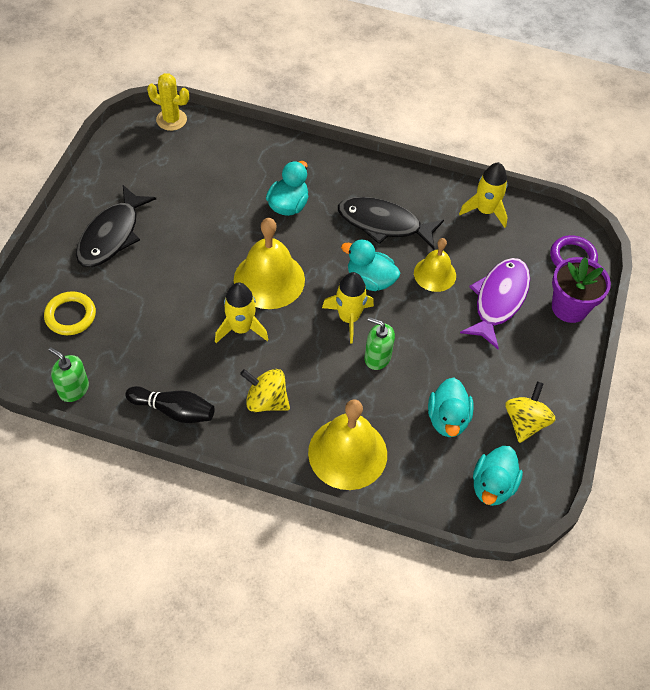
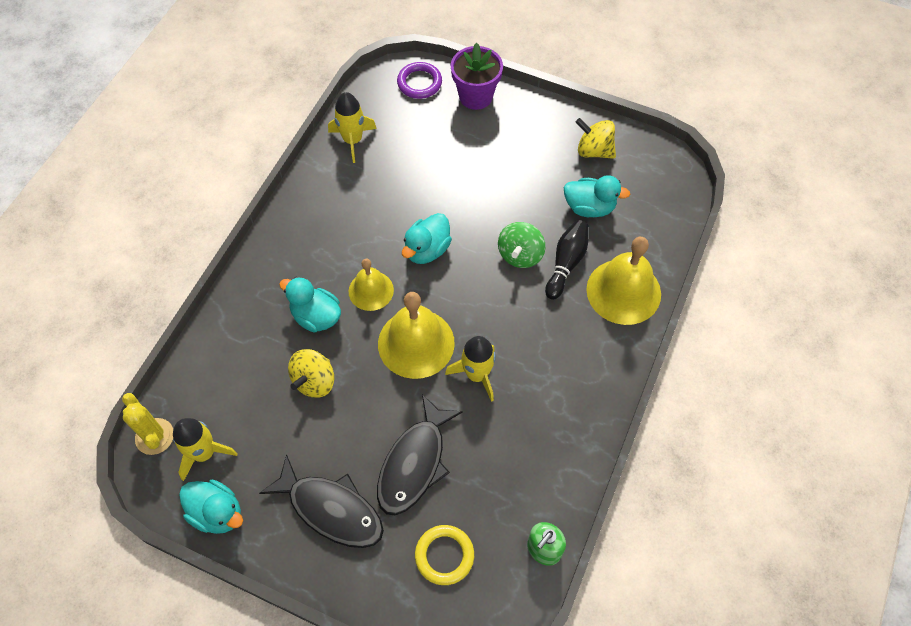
camera: 80 degrees left, 5 degrees up
(171, 120) = (154, 436): yellow cactus -> yellow cactus turned 60 degrees counterclockwise
(174, 410) = (573, 444): black bowling pin -> black bowling pin (566, 263)
(266, 401) = (565, 356): yellow spinning top -> yellow spinning top (314, 381)
(348, 318) = (472, 274): yellow rocket -> yellow rocket (204, 453)
(377, 357) = (520, 255): green soap dispenser -> green spinning top
(384, 224) = (356, 229): black fish -> black fish (414, 463)
(435, 274) = (426, 194): yellow bell -> yellow bell (371, 290)
(492, 486) = (655, 184): turquoise duck -> turquoise duck (217, 513)
(498, 300) = (462, 147): purple fish -> none

